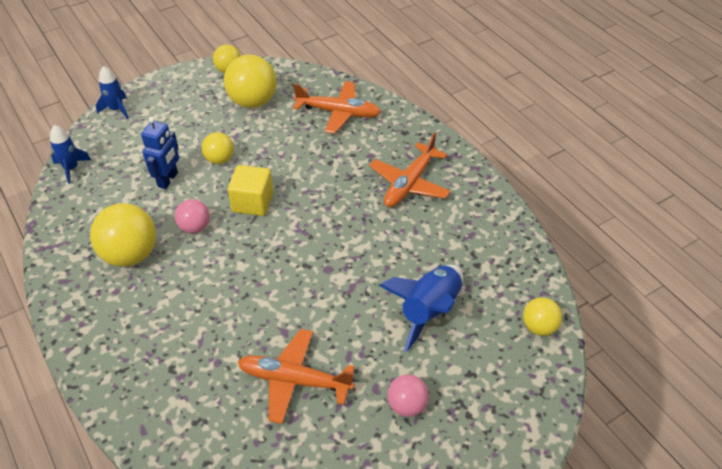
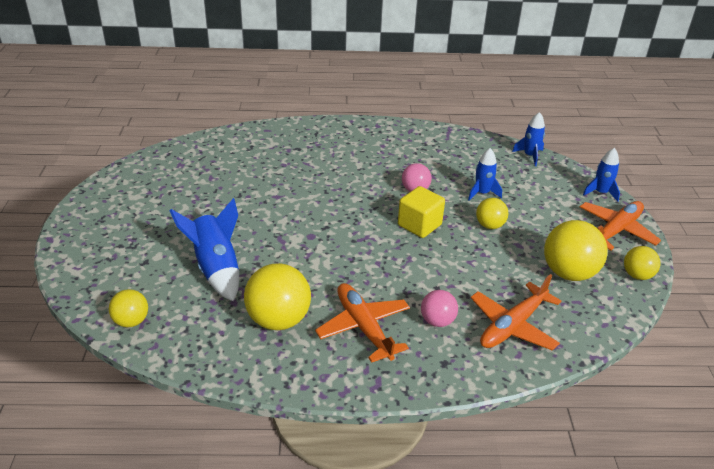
camera: 120 degrees right, 10 degrees down
(130, 255) = (411, 158): yellow ball -> yellow ball (278, 320)
(168, 180) = (482, 193): blue robot -> blue rocket
(294, 380) = (235, 187): orange plane -> orange plane (615, 231)
(407, 405) = (161, 223): pink ball -> pink ball (437, 321)

